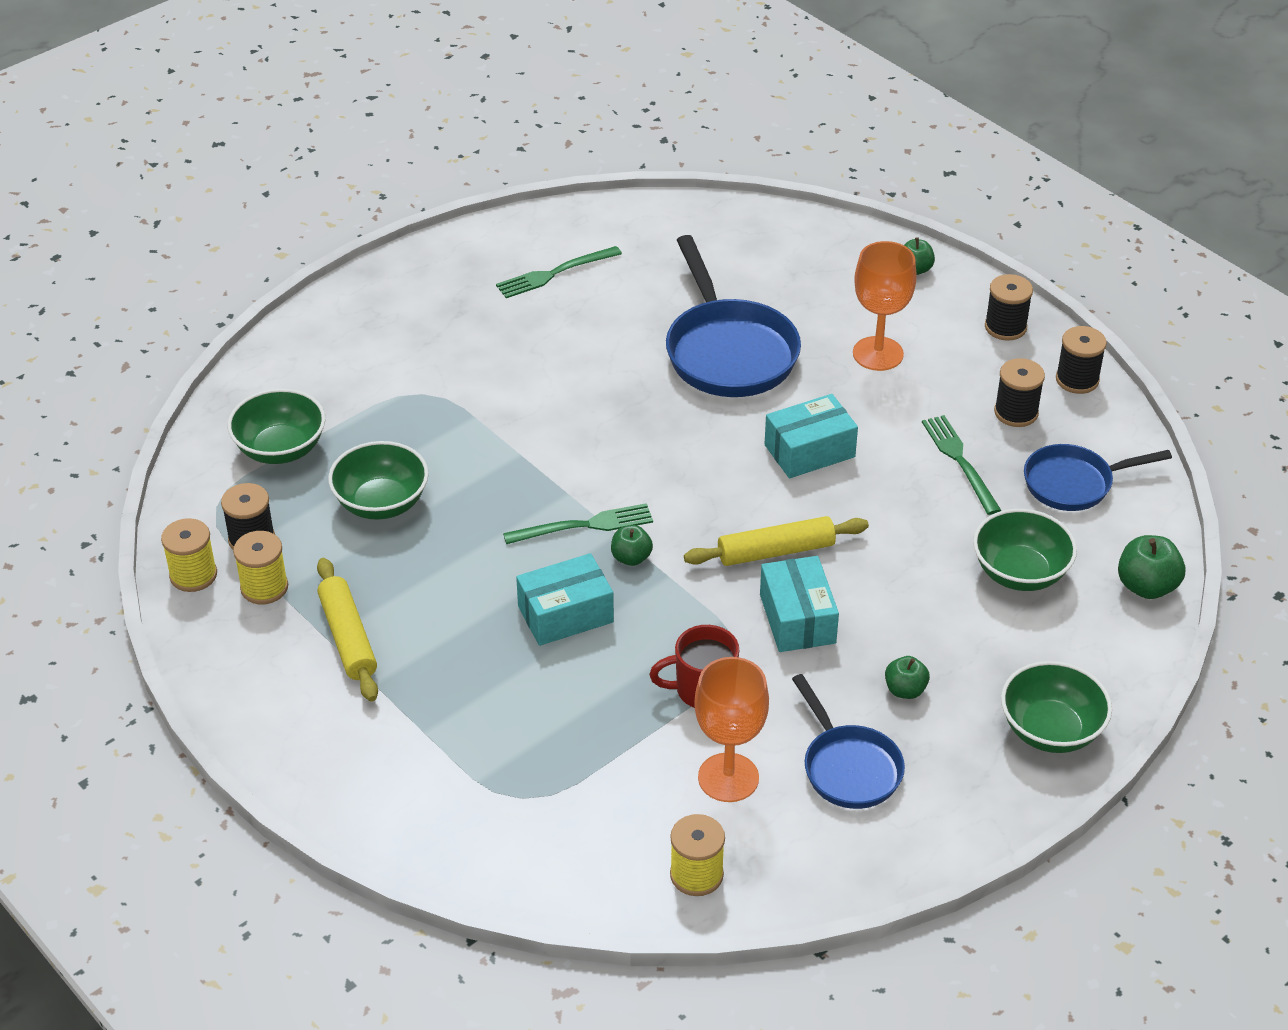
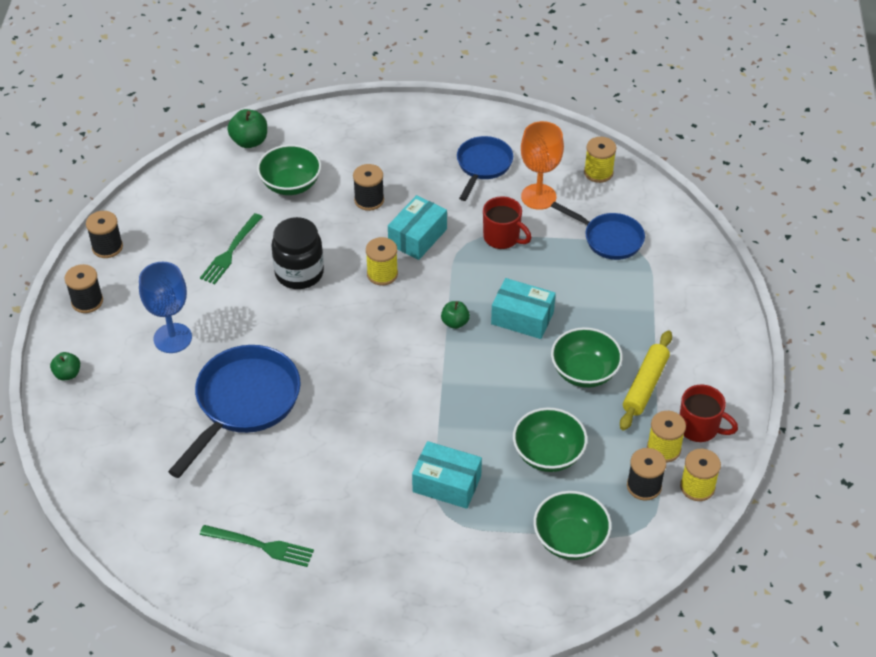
camera: 135 degrees left, 5 degrees up
(243, 634) = (699, 428): none -> red mug
(584, 525) = (456, 357): green fork -> none
(775, 551) = (382, 274): yellow rolling pin -> yellow spool
(809, 451) = (291, 311): turquoise box -> turquoise box (446, 484)
(859, 490) = (299, 273): none -> black jar
(878, 354) = (172, 338): orange goblet -> blue goblet
(905, 690) = (415, 176): green apple -> none
(1016, 412) = (164, 254): black spool -> black spool (369, 200)
(1050, 730) = (381, 122): green bowl -> green bowl (584, 372)
(1074, 483) = (200, 202): blue pan -> blue pan (609, 239)

